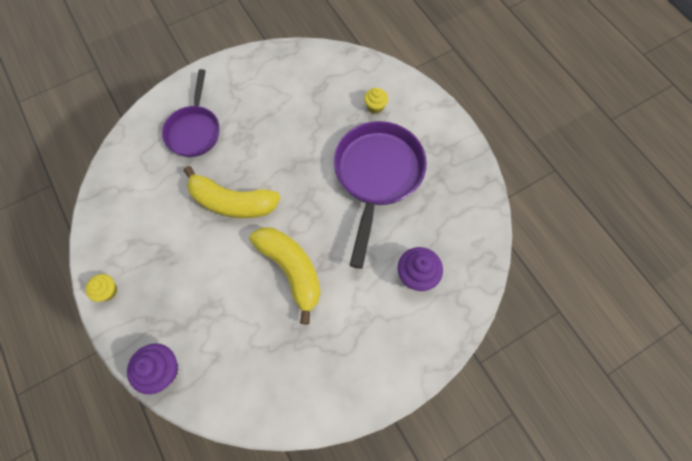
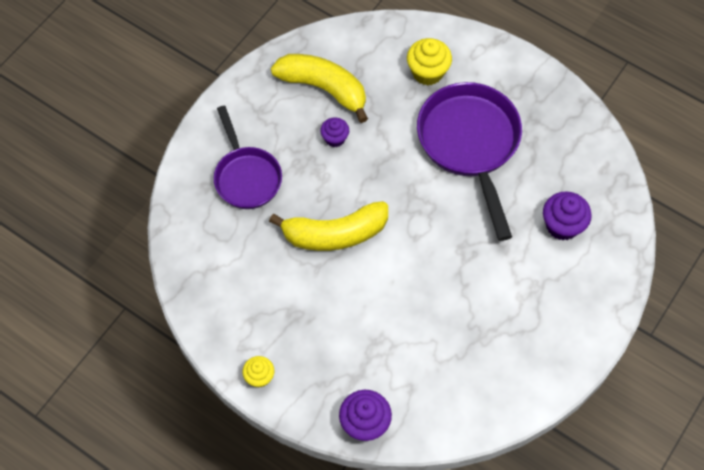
camera: 25 degrees left, 5 degrees down
(276, 128) = (335, 138): none -> purple cupcake
(291, 270) = (436, 274): yellow banana -> yellow banana (324, 88)
(375, 106) = (427, 72): yellow cupcake -> yellow cupcake, size x1.60

